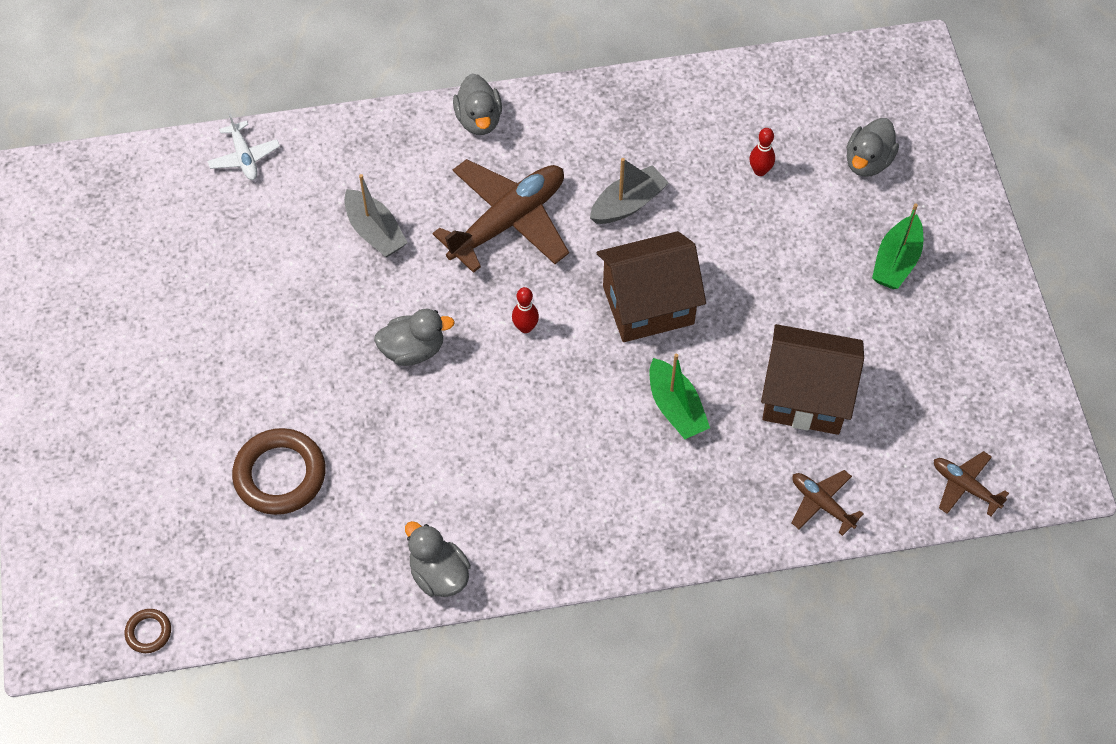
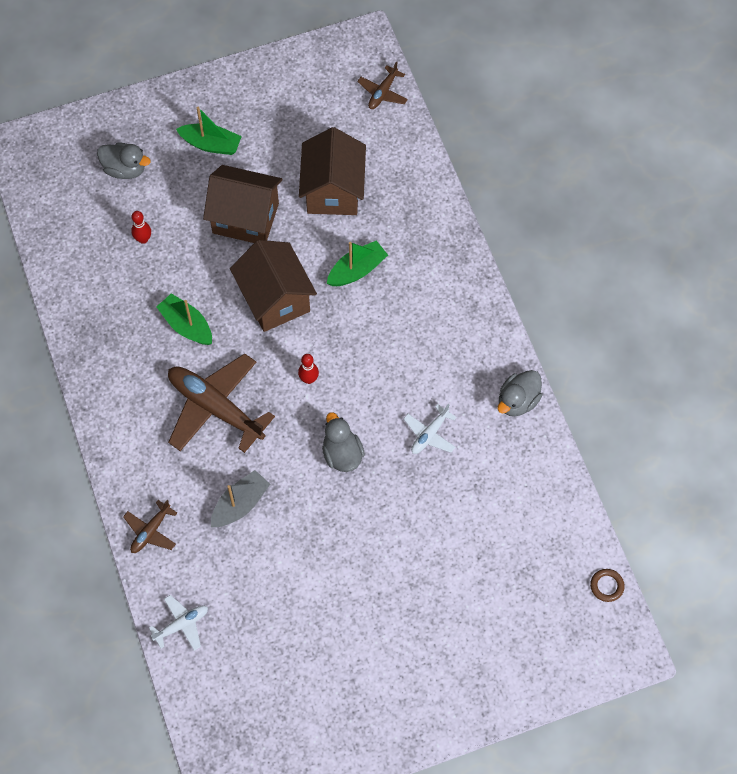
camera: 100 degrees left, 5 degrees up
(280, 475) = (465, 525): brown ring -> none
(416, 455) = (429, 434): none -> white plane
(479, 119) = (120, 447): grey duck -> none
(628, 204) = (186, 325): grey boat -> green boat
(775, 287) = (245, 218): none -> brown house
(821, 504) = (413, 173): brown plane -> brown plane (151, 531)

